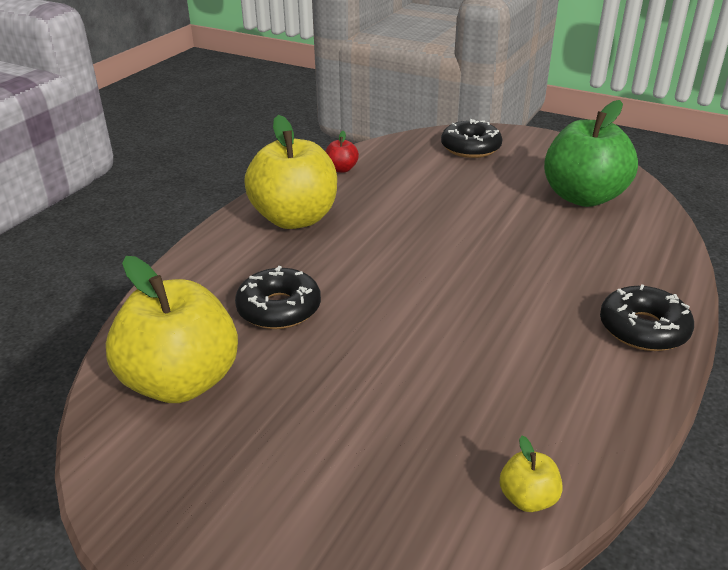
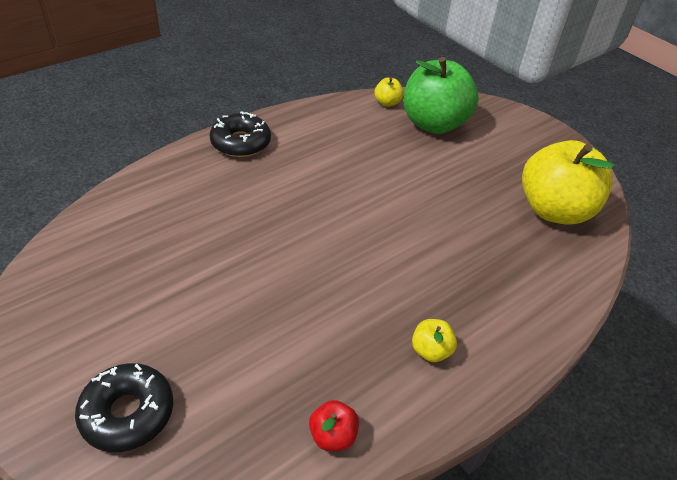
camera: 160 degrees left, 10 degrees up
(279, 308) = (477, 242): black donut -> none
(295, 218) = (430, 351): yellow apple -> yellow apple, size x0.41
(583, 197) = (119, 264): green apple -> green apple (434, 124)

